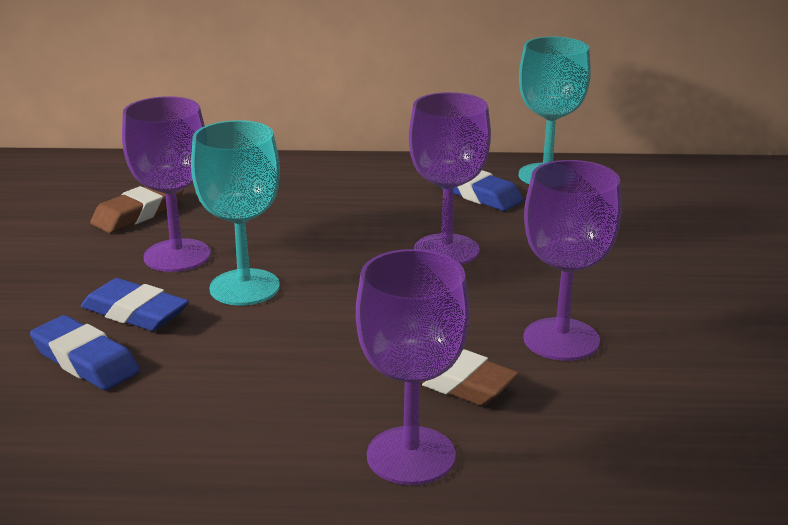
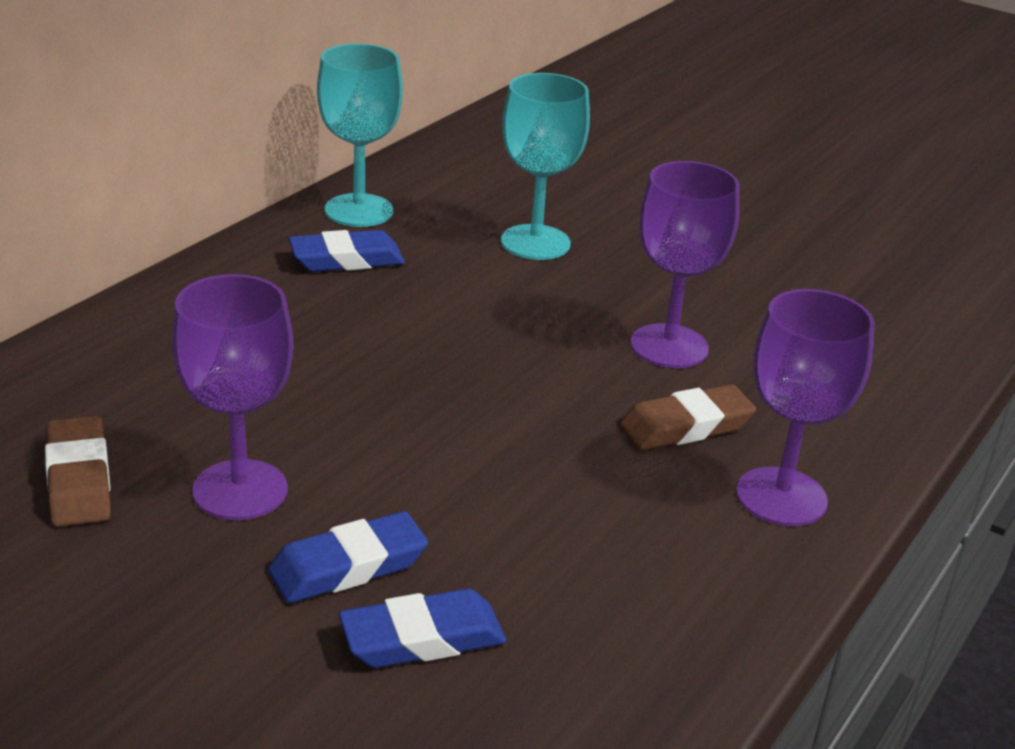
camera: 60 degrees left, 5 degrees up
(244, 287) = (377, 472): turquoise goblet -> turquoise goblet (535, 242)
(446, 250) = (444, 327): purple goblet -> none

